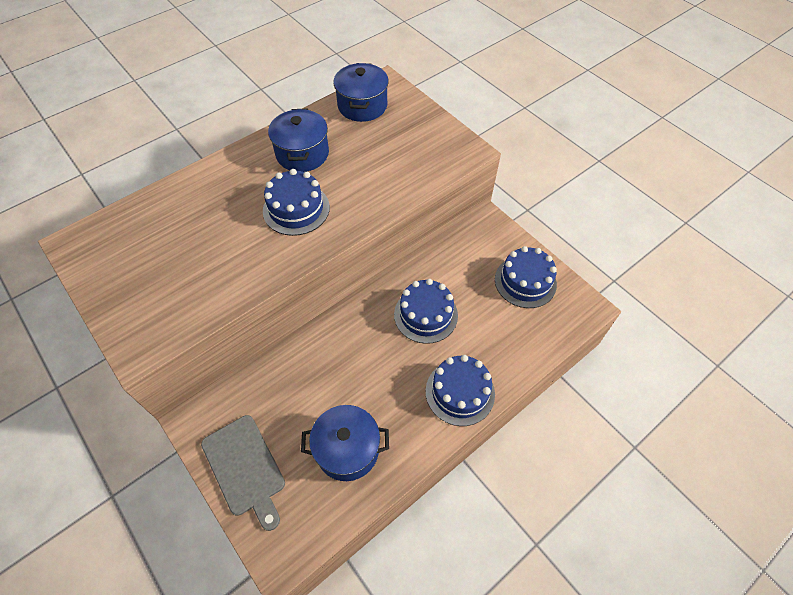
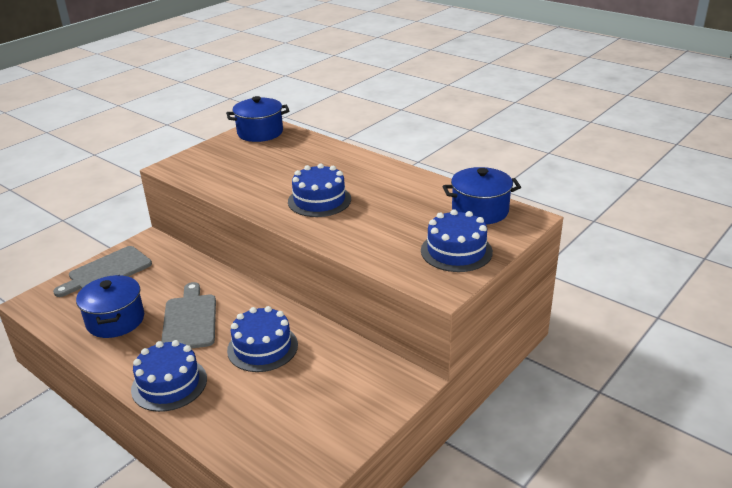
camera: 80 degrees right, 25 degrees down
(302, 154) = (391, 191): blue pot -> blue pot (260, 132)
(368, 375) = (190, 320): none -> grey cutting board
(525, 281) = (322, 425): blue cake -> blue cake (456, 251)

